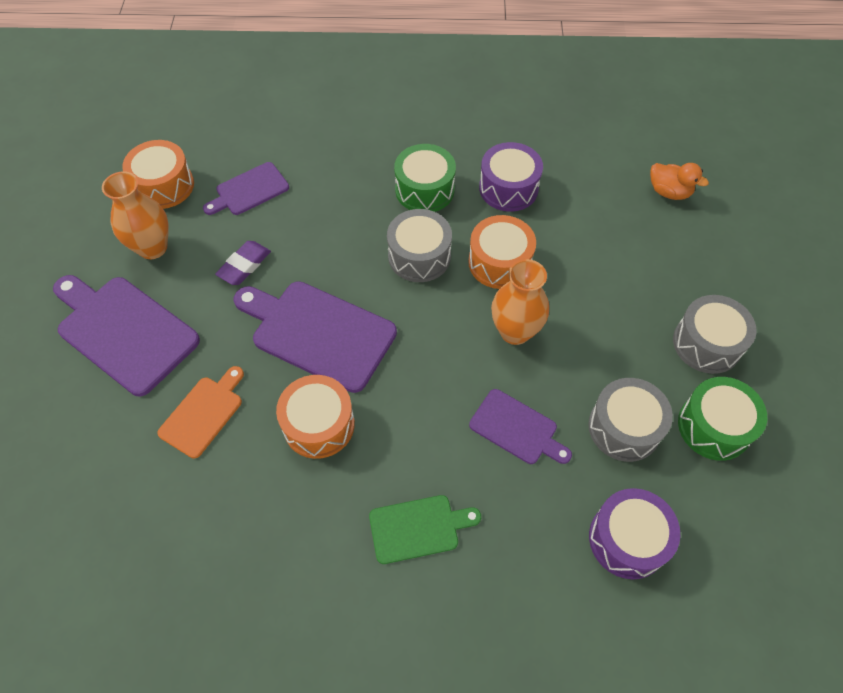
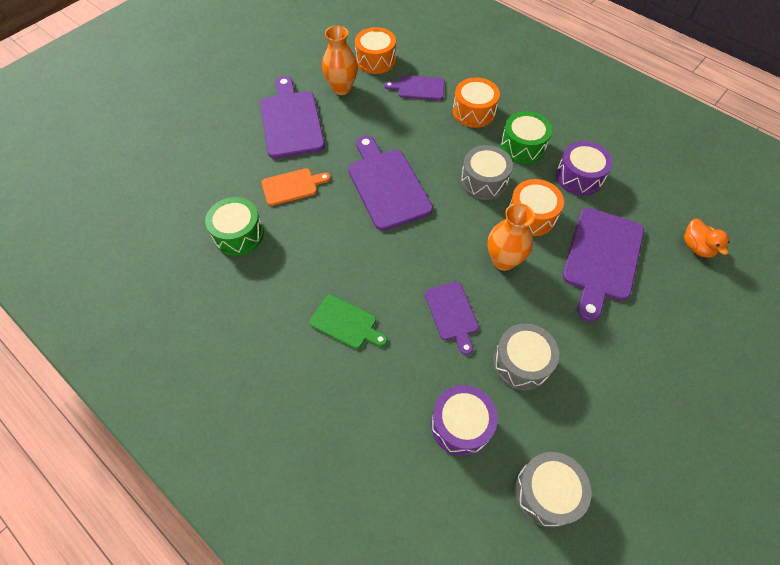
camera: 40 degrees right, 0 degrees up
(244, 265) = (380, 126): purple eraser -> none
(319, 424) = (343, 232): orange drum -> orange drum (474, 112)
(601, 262) = (602, 258): none -> purple cutting board
(707, 343) = (630, 356): grey drum -> grey drum (546, 492)
(714, 426) = (585, 407): green drum -> green drum (239, 234)

